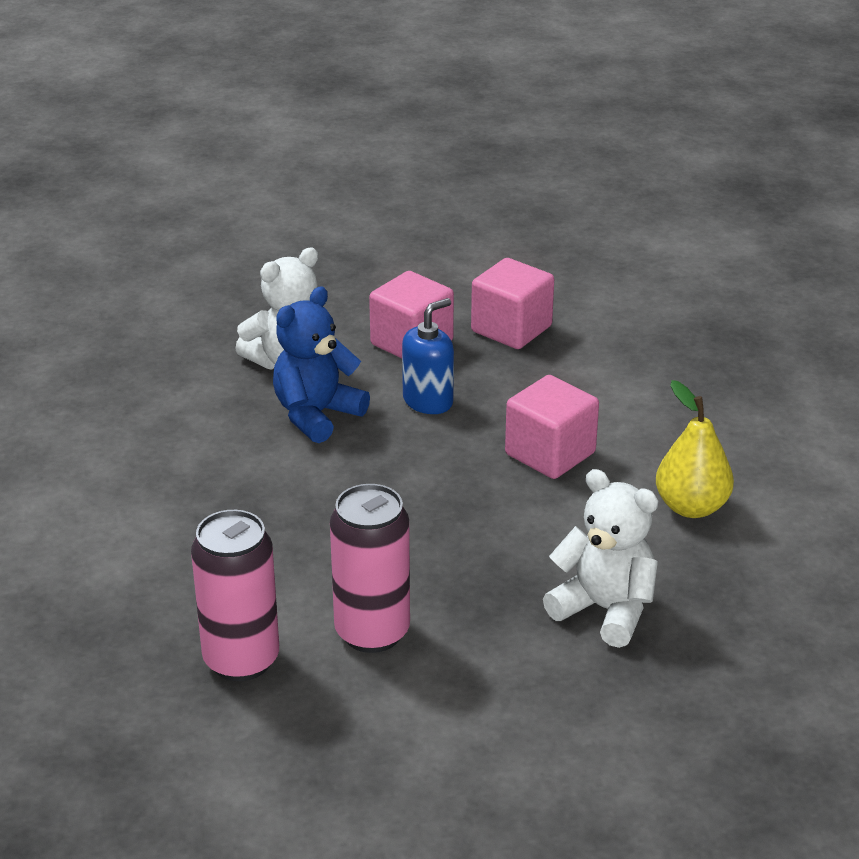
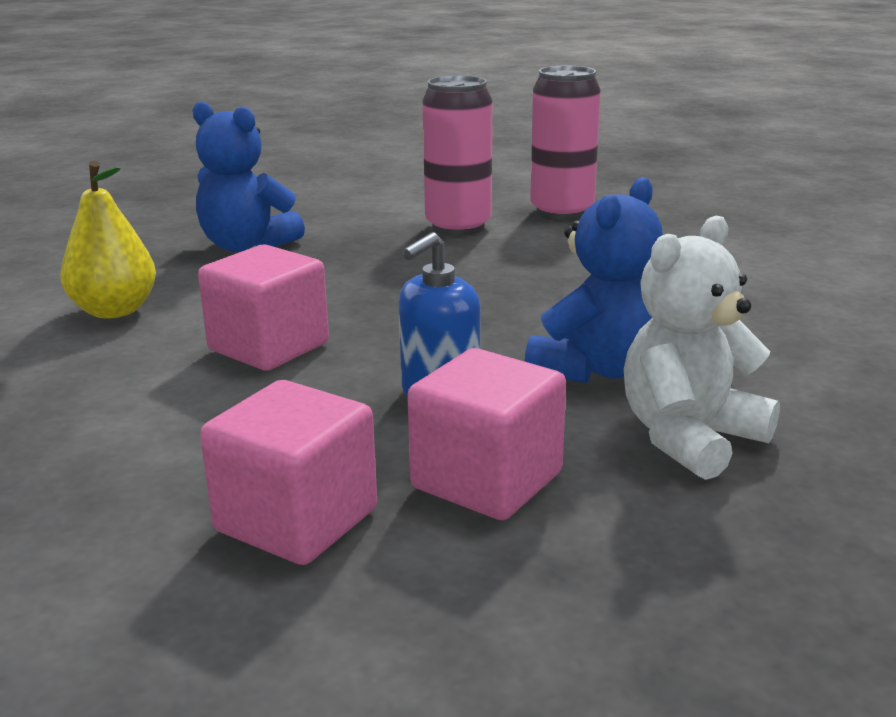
camera: 175 degrees right, 10 degrees down
(605, 610) = (246, 246): white teddy bear -> blue teddy bear

